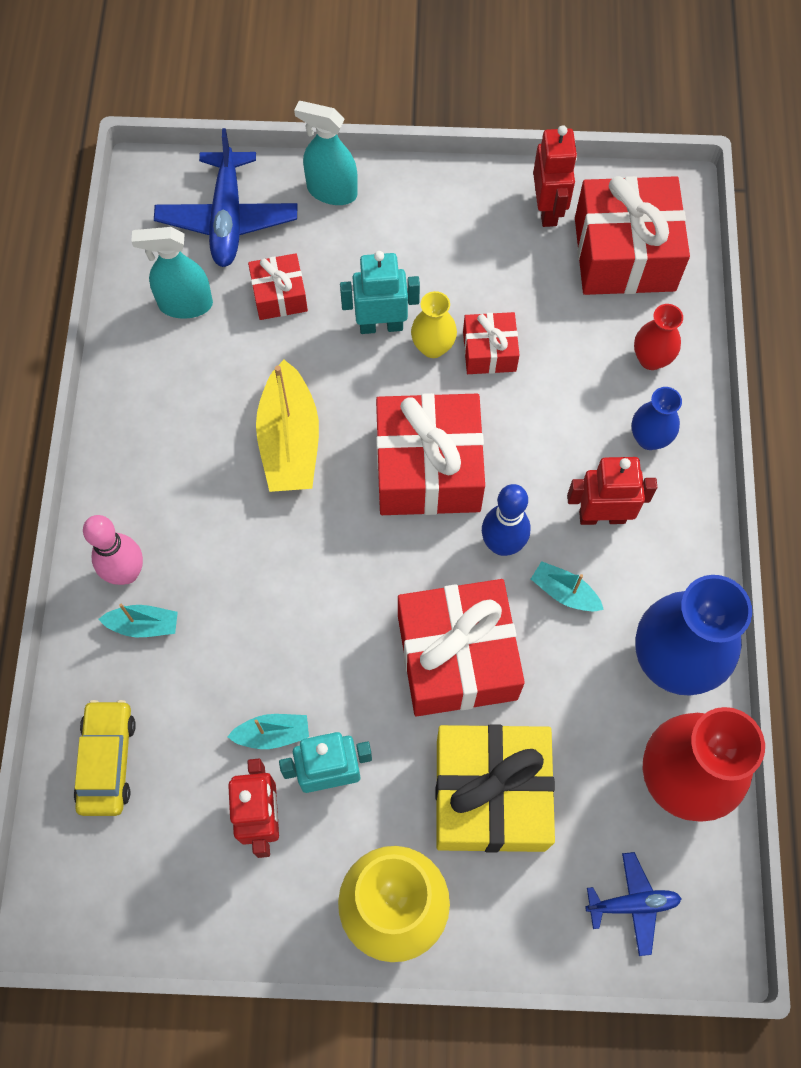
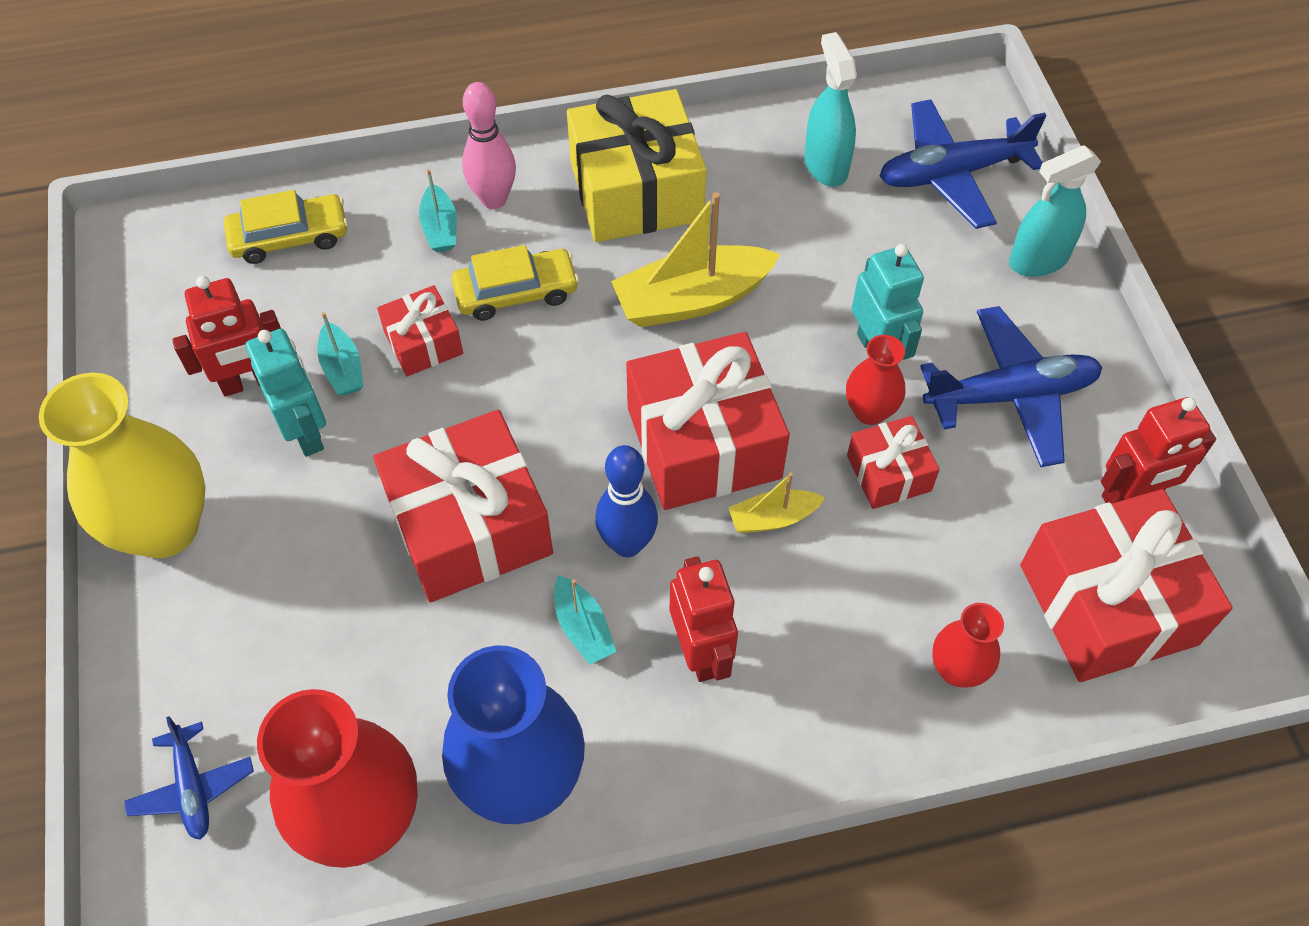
camera: 75 degrees right, 10 degrees down
(237, 575) = (516, 292): none -> yellow car
(279, 295) = (874, 245): red gift -> red gift (423, 343)
(331, 191) = (1038, 260): turquoise spray bottle -> turquoise spray bottle turned 120 degrees counterclockwise
(433, 347) = (870, 411): yellow vase -> red vase
(446, 252) = (1010, 395): none -> blue plane
(490, 794) = (307, 598): yellow gift -> yellow gift (636, 191)
(506, 439) = (773, 518): none -> yellow boat
(564, 592) = (583, 628): turquoise boat -> turquoise boat turned 135 degrees clockwise
(649, 438) = (834, 689): blue vase -> none

